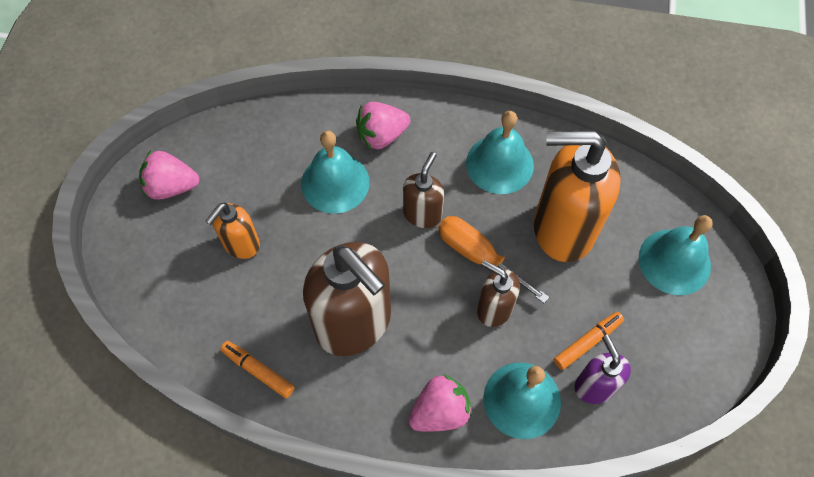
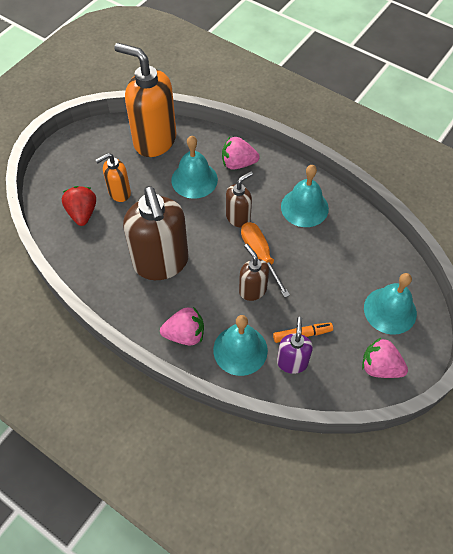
camera: 25 degrees right, 5 degrees down
(171, 187) = (97, 146): pink strawberry -> pink strawberry (380, 367)
(204, 296) = (82, 213): none -> red strawberry
(258, 371) = (90, 266): orange marker -> none
(562, 229) = (324, 261): orange soap dispenser -> orange soap dispenser (154, 140)

